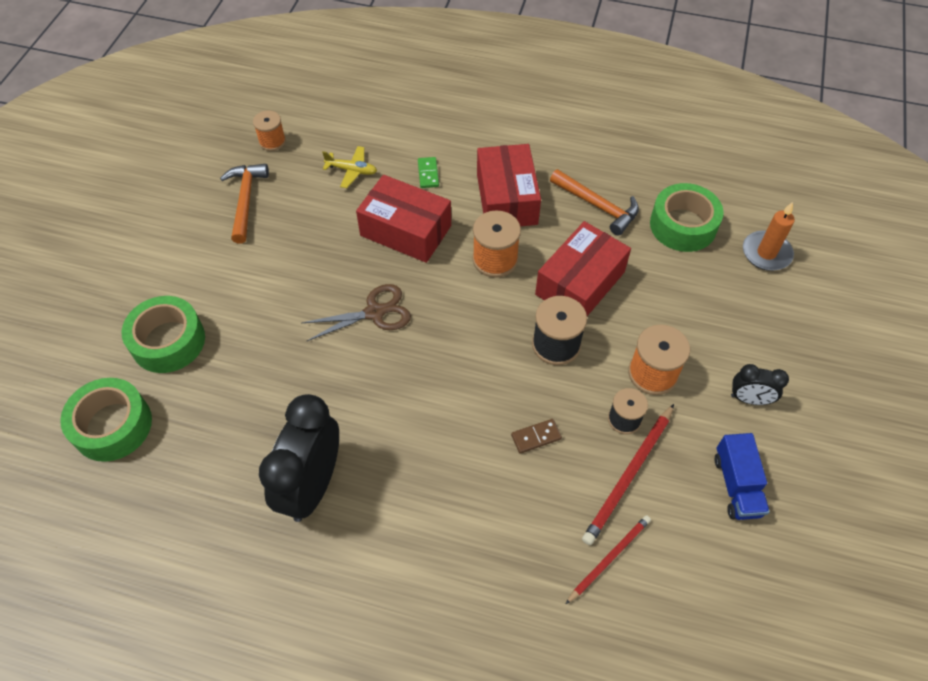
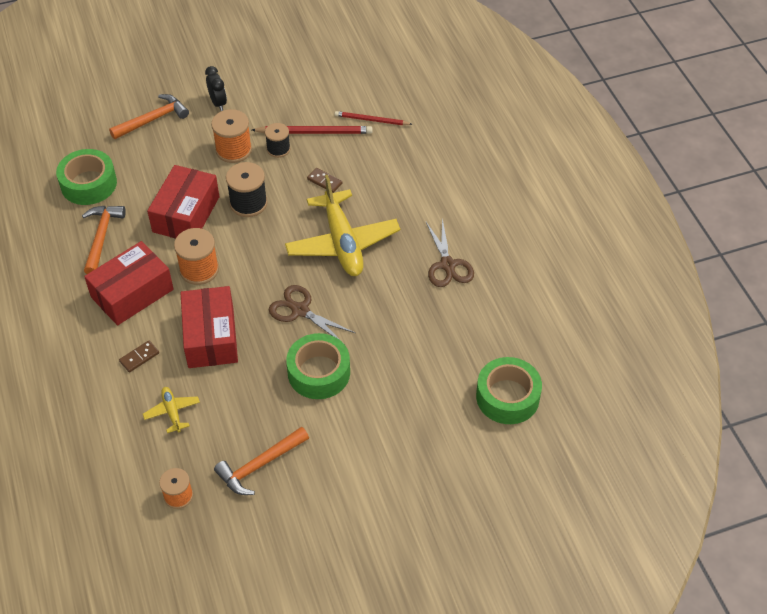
camera: 125 degrees left, 5 degrees down
(168, 341) = (423, 415): green tape -> green tape (319, 372)
(312, 485) = (447, 265): black clock -> brown scissors
(428, 174) = (139, 357): green domino -> brown domino
(430, 400) = (342, 243): none -> yellow plane
(580, 283) = (186, 214): red box -> red box turned 75 degrees counterclockwise
(736, 485) = (282, 89): blue truck -> none
(756, 321) = (153, 119): none -> orange hammer
(766, 253) = (86, 134): orange candle -> none

